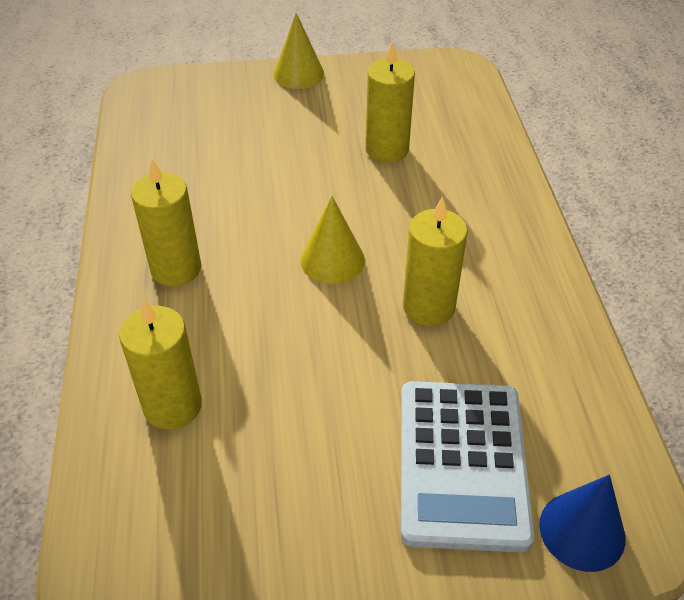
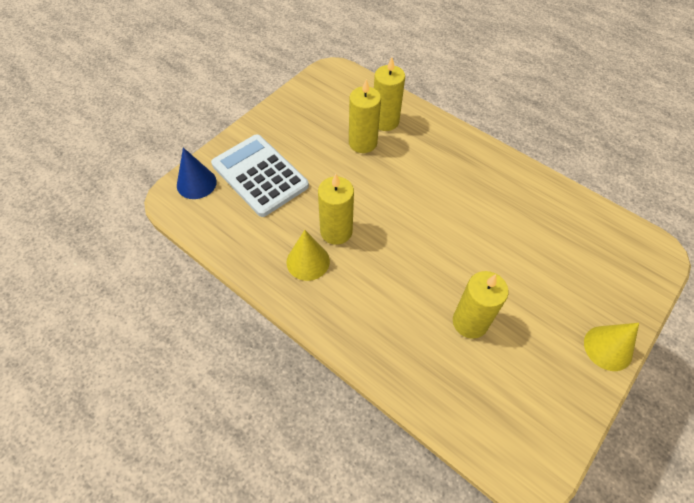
camera: 135 degrees right, 10 degrees up
(176, 269) = (462, 166): yellow candle -> yellow candle (362, 143)
(332, 260) = (406, 222): yellow cone -> yellow cone (308, 261)

